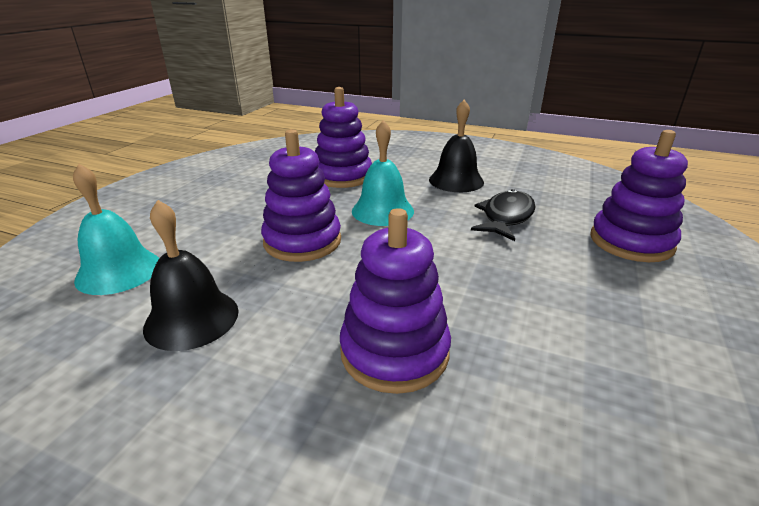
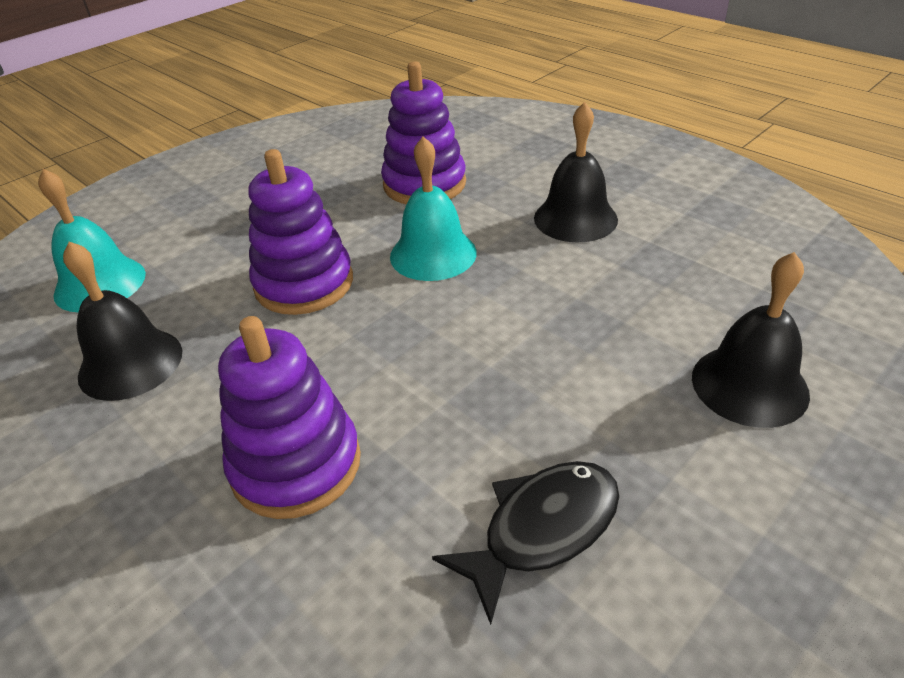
camera: 25 degrees right, 10 degrees up
(506, 217) = (594, 299): black fish -> black fish (542, 530)
(631, 242) = (749, 385): purple stacking toy -> black bell

